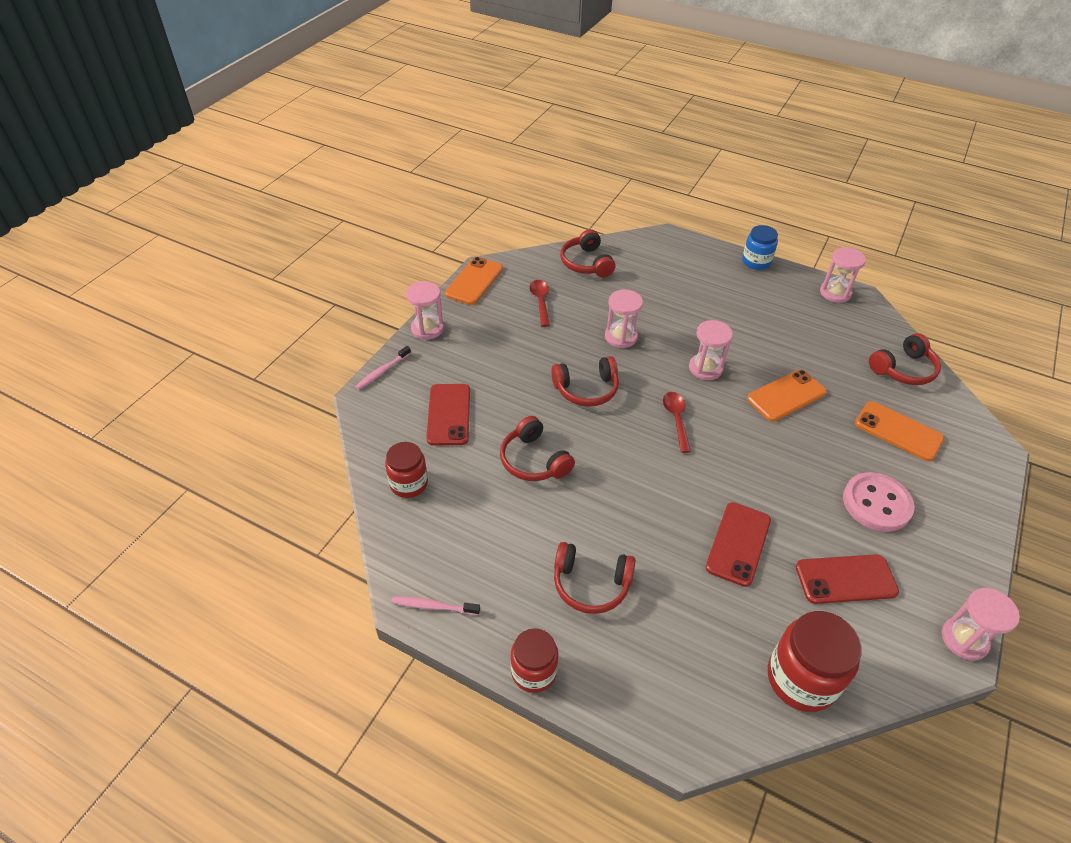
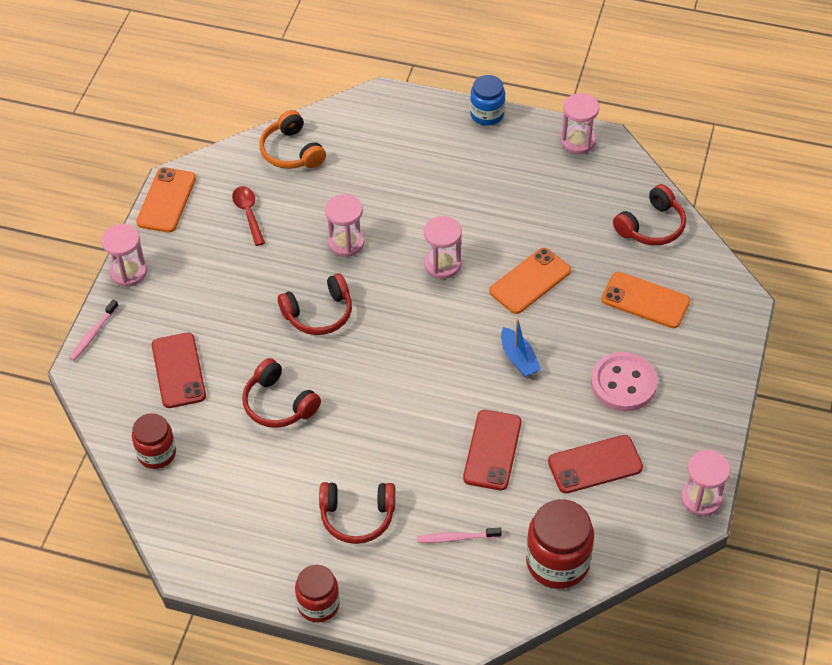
camera: 10 degrees left, 5 degrees up
(433, 606) = (212, 566): pink toothbrush -> pink toothbrush (456, 538)
(586, 263) = (291, 151): red headphones -> orange headphones
(676, 419) = (418, 330): red spoon -> none
(771, 461) = (519, 358): none -> blue boat

